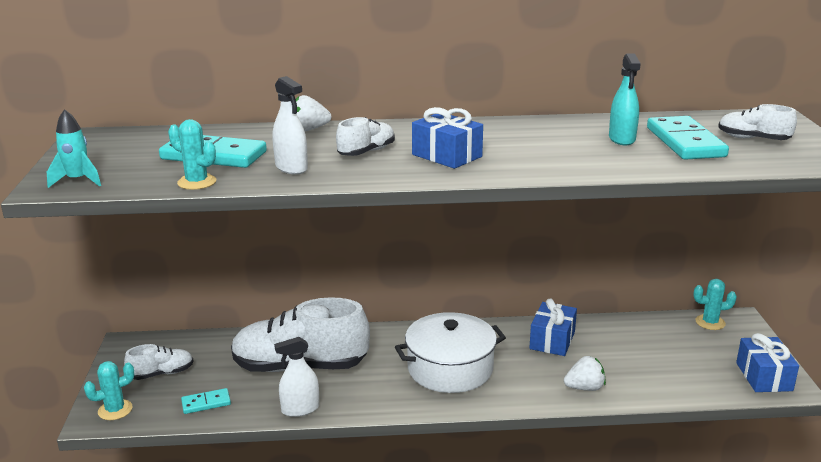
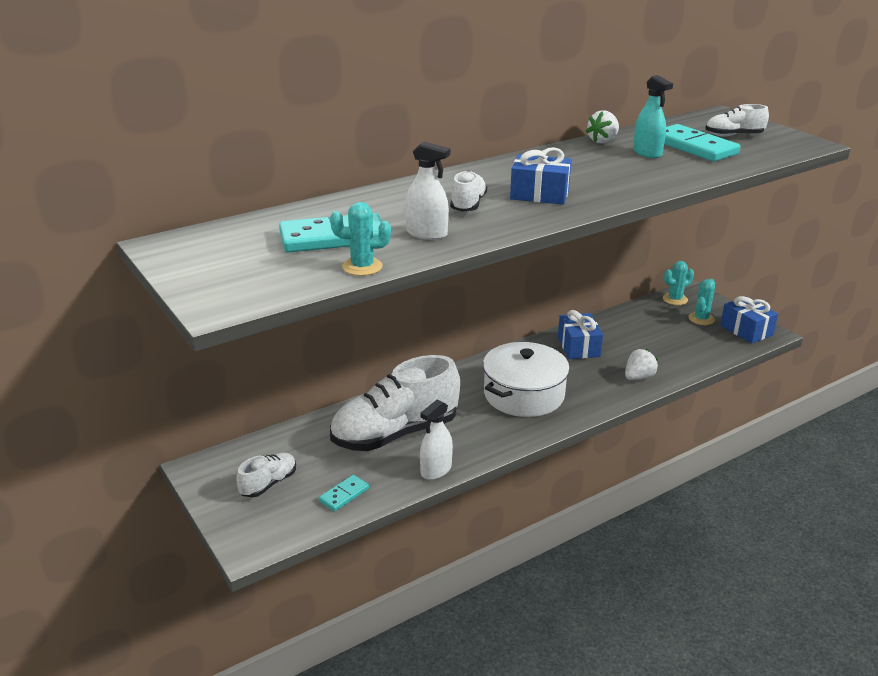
camera: 30 degrees left, 5 degrees up
(78, 181) = (237, 293): turquoise rocket -> none
(115, 410) = (260, 532): turquoise cactus -> turquoise cactus (701, 319)
(309, 129) = (381, 194): white strawberry -> white strawberry (603, 141)

